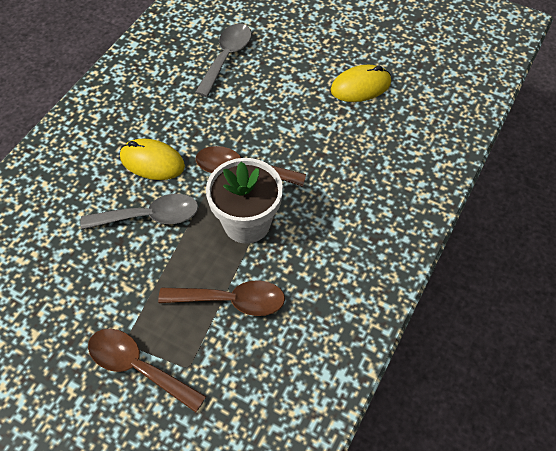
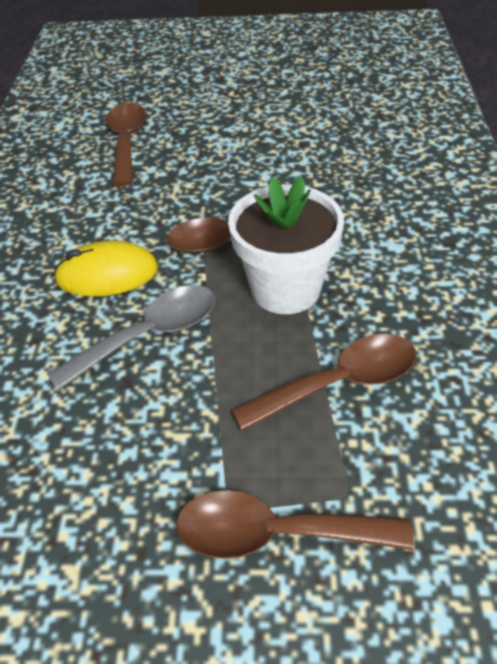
camera: 25 degrees left, 10 degrees down
(227, 57) = (126, 142): grey spoon -> brown spoon
(360, 86) = (305, 116): yellow mouse -> none

